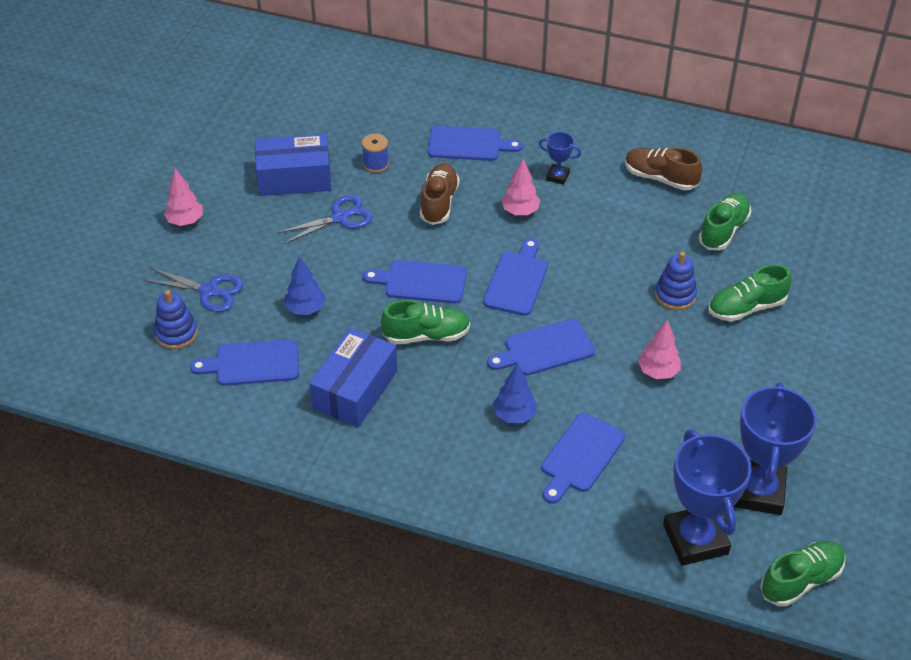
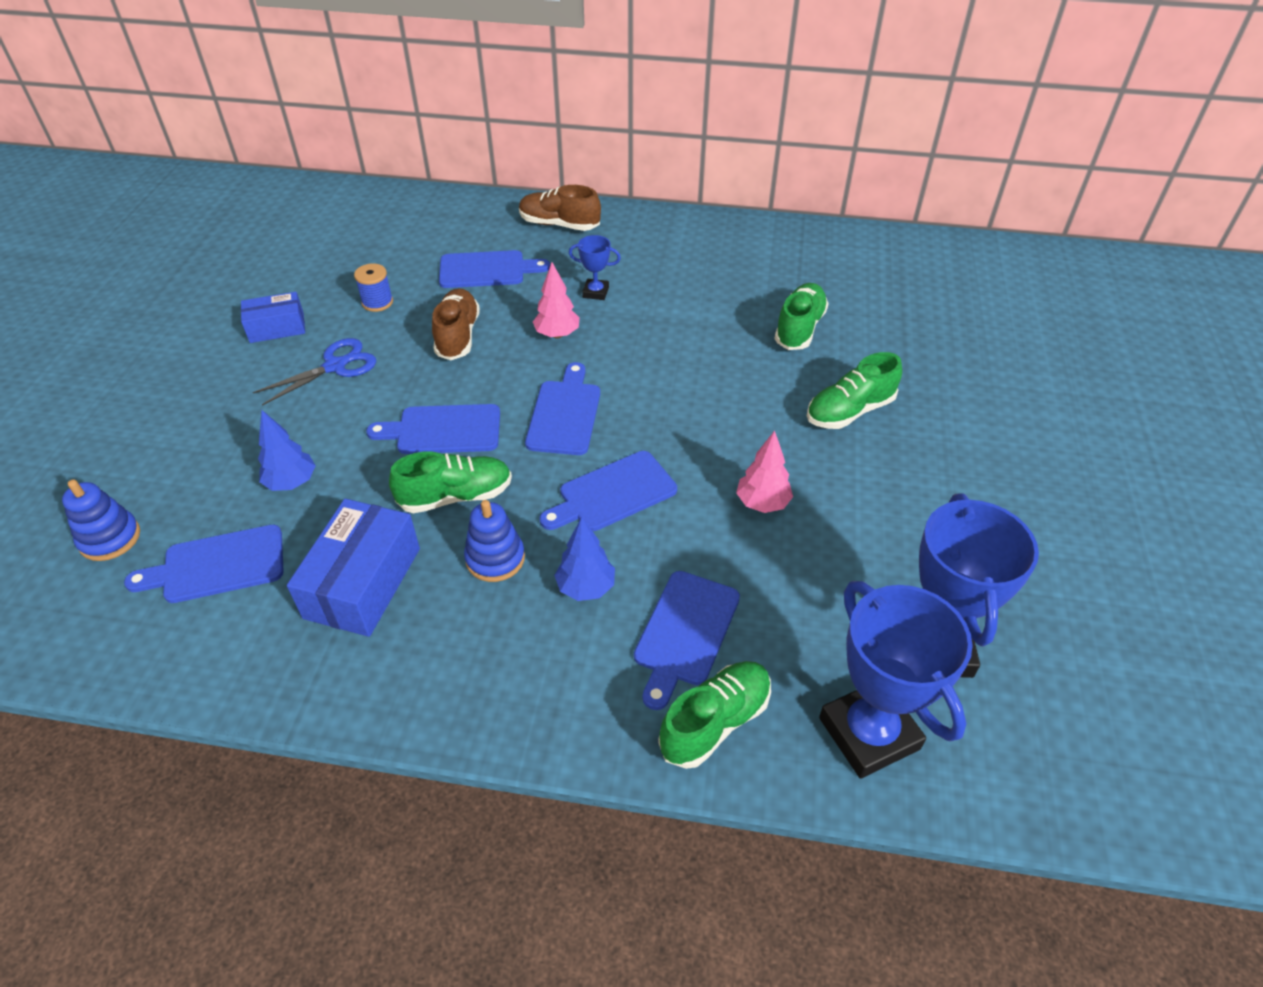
camera: 10 degrees left, 0 degrees up
(185, 221) = (133, 393): pink tree -> none
(210, 291) = (161, 476): blue scissors -> none
(294, 178) = (277, 328): blue box -> blue box, size x0.62
(660, 178) = (714, 281): brown shoe -> brown shoe (559, 225)
(675, 295) = (761, 407): blue stacking toy -> blue stacking toy (495, 558)
(801, 580) = (1031, 774): green shoe -> green shoe (715, 722)

